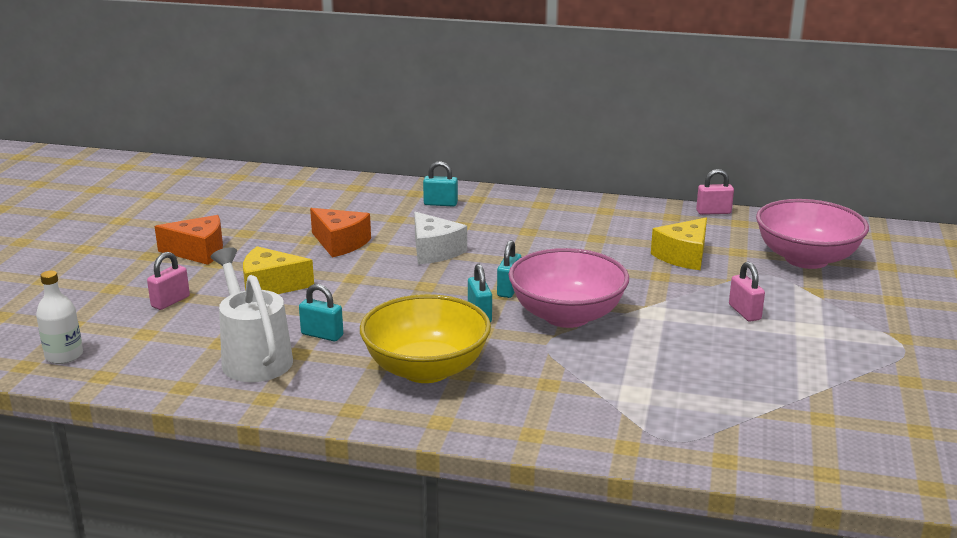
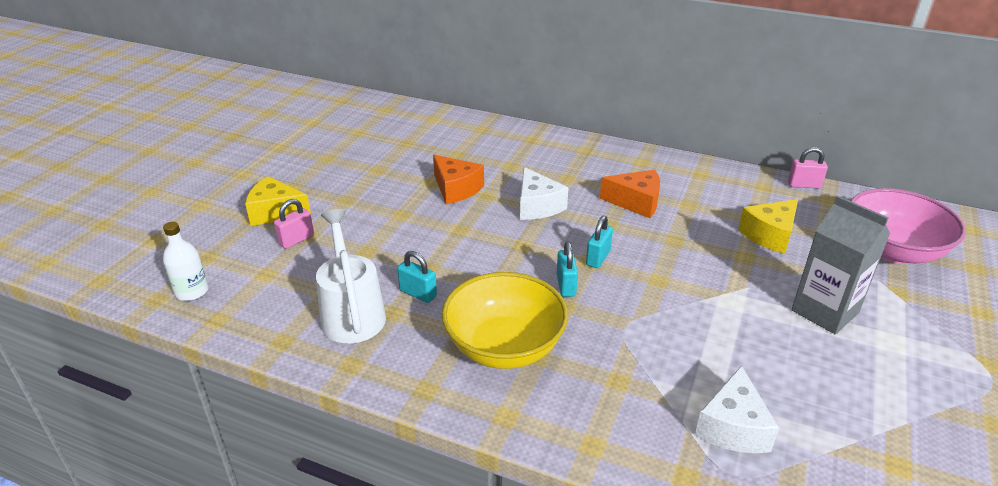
camera: 10 degrees right, 10 degrees up
(198, 252) = (334, 187): orange cheese -> orange cheese (636, 202)
(270, 286) = (385, 231): yellow cheese -> yellow cheese (275, 212)
(440, 204) = (552, 153): turquoise padlock -> none
(567, 316) = (648, 296): pink bowl -> none
(666, 407) = (732, 427): none -> white cheese
(744, 312) = (825, 311): pink padlock -> grey carton

